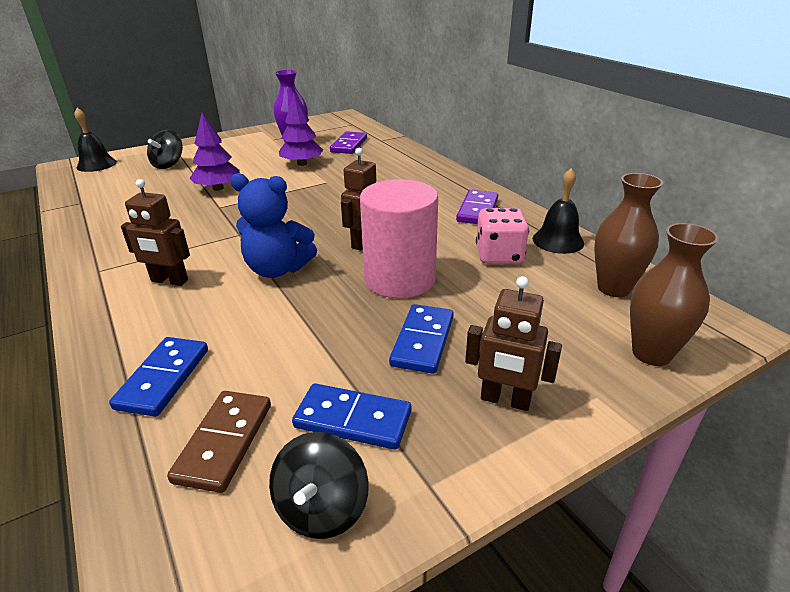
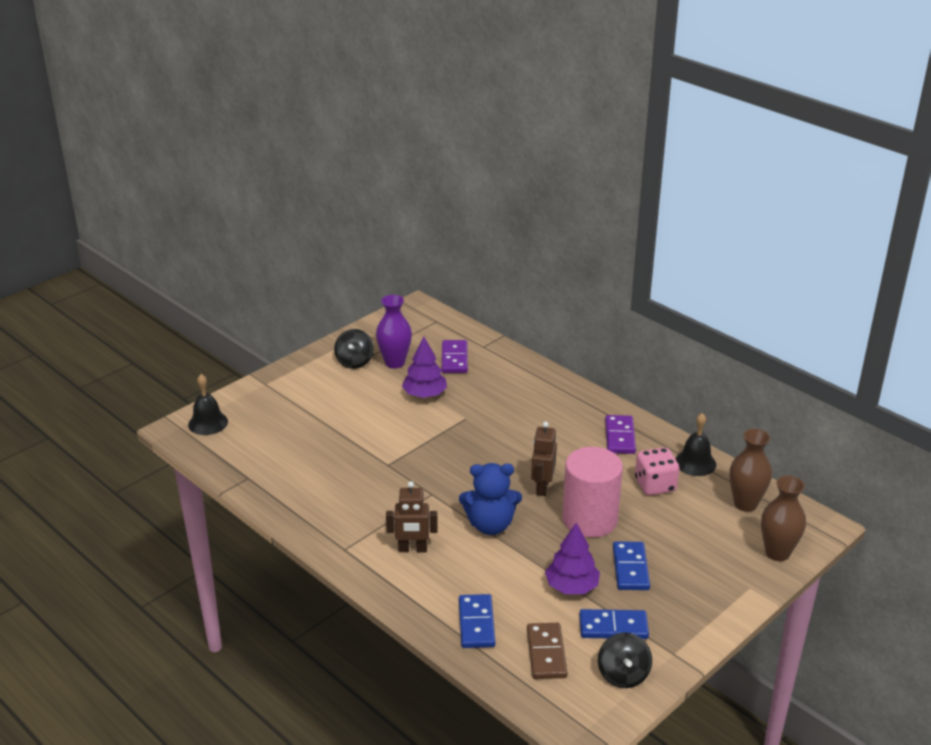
camera: 15 degrees left, 0 degrees up
(168, 164) = (286, 413): black spinning top -> black spinning top (354, 361)
(218, 188) = (367, 440): purple tree -> purple tree (572, 586)
(505, 400) = (697, 599): brown robot -> none

